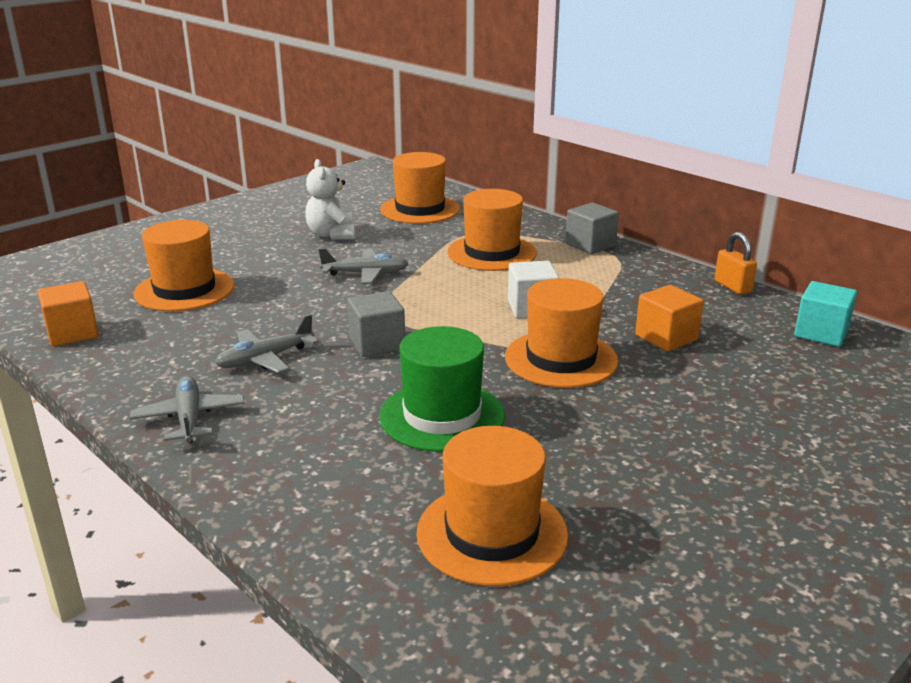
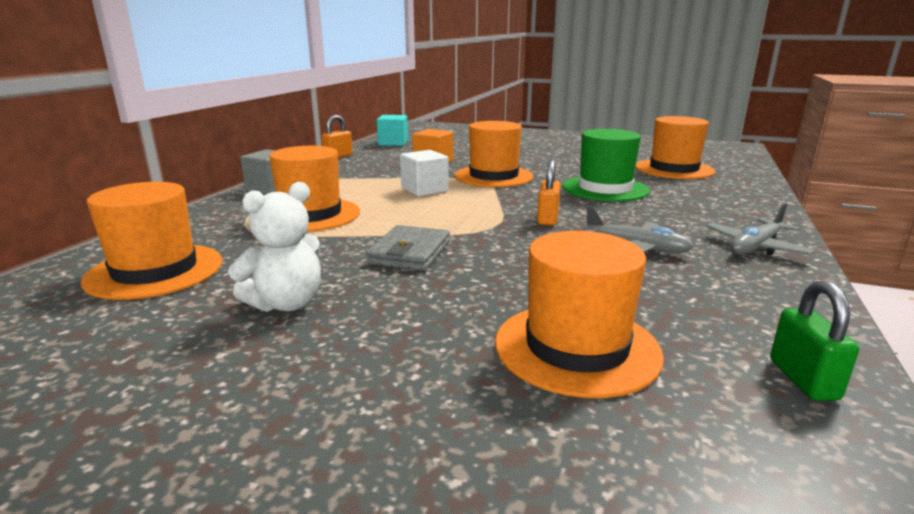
camera: 115 degrees left, 5 degrees down
(72, 333) = (803, 379): orange cube -> green padlock
(366, 274) = (410, 252): grey plane -> grey wallet
(377, 344) = (547, 219): grey cube -> orange padlock

